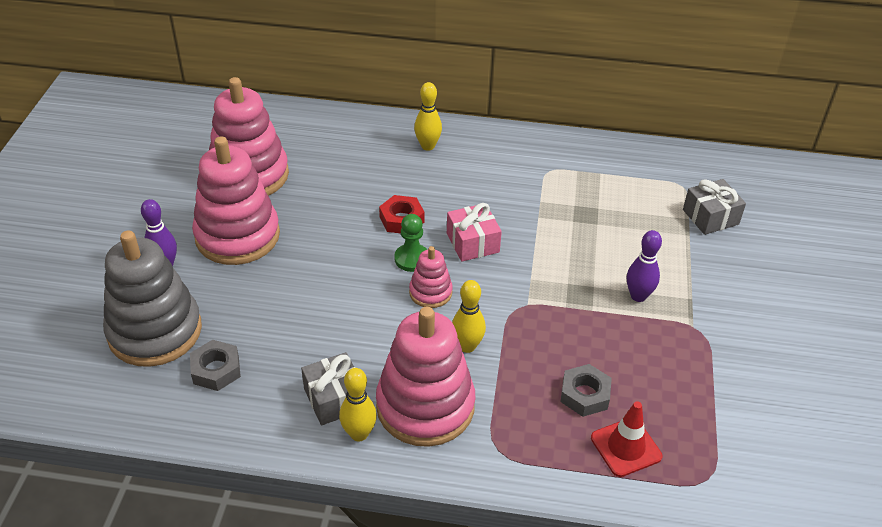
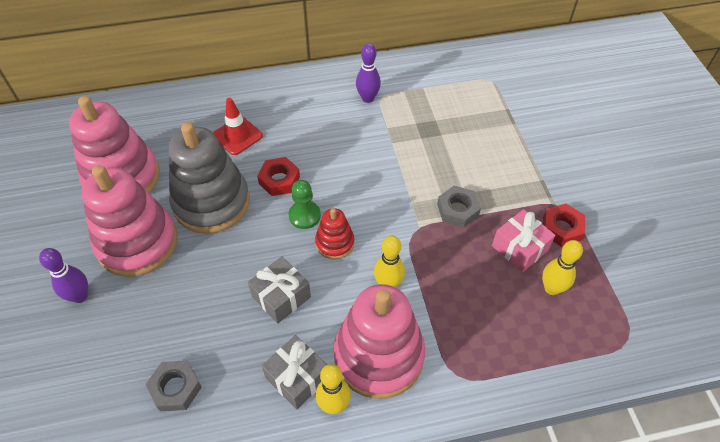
camera: 20 degrees left, 10 degrees up
(155, 331) = (99, 369): grey stacking toy -> grey stacking toy (211, 202)
(427, 146) = (271, 103): yellow bowling pin -> yellow bowling pin (551, 288)
(430, 292) = (335, 243): pink stacking toy -> red stacking toy
(472, 243) = (349, 184): pink gift -> pink gift (519, 248)
(584, 395) = (502, 296): grey nut -> grey nut (457, 210)
(626, 447) = (555, 333): red traffic cone -> red traffic cone (237, 136)
(638, 296) = (502, 190): purple bowling pin -> purple bowling pin (367, 98)
(687, 352) = (561, 228): none -> red nut
(710, 217) = (524, 102): grey gift -> grey gift (281, 296)

